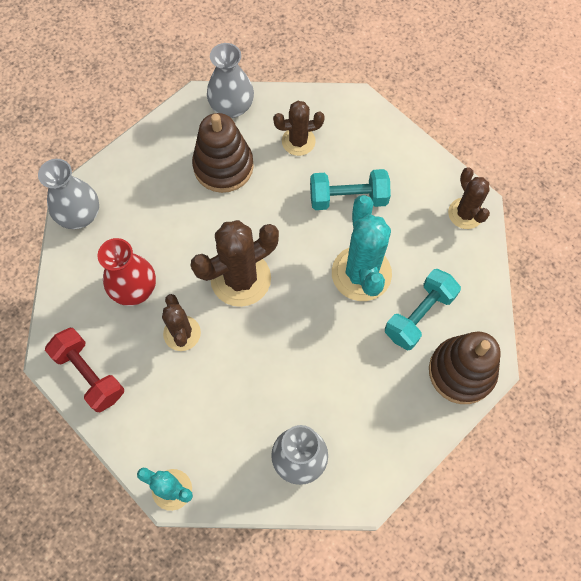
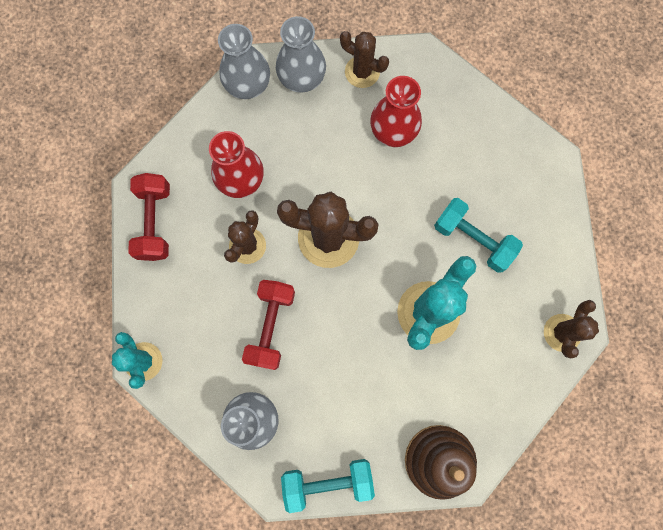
camera: 40 degrees right, 10 degrees up
(223, 166) = (393, 131): brown stacking toy -> red vase
(232, 107) = (444, 82): grey vase -> grey vase (302, 78)
(252, 378) = (271, 326): none -> red dumbbell
(298, 141) = (474, 156): brown cactus -> brown cactus (362, 72)
(419, 315) = (445, 386): turquoise dumbbell -> turquoise dumbbell (327, 482)

